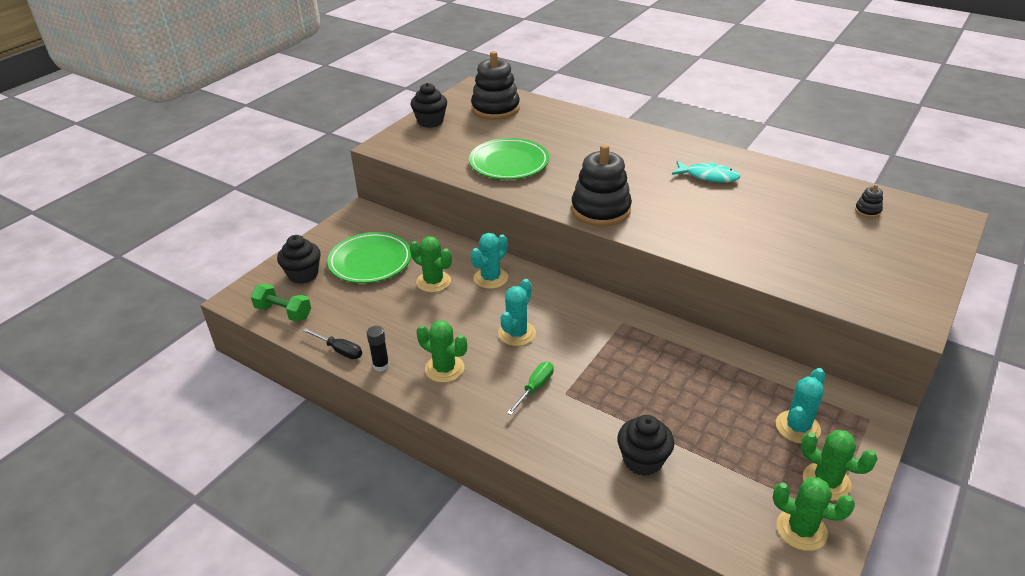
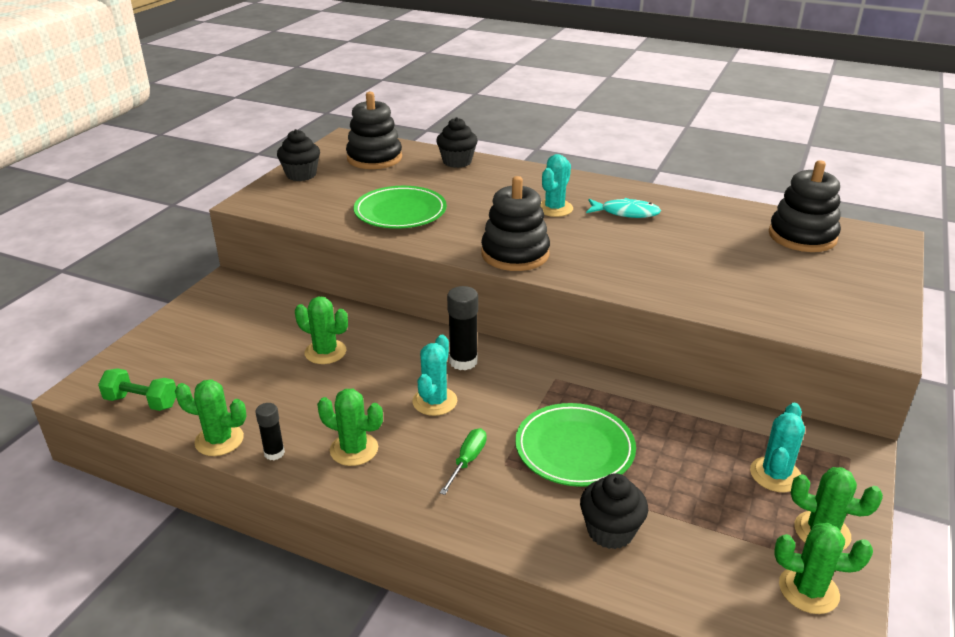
camera: 10 degrees left, 5 degrees down
(303, 274) = (162, 356): black cupcake -> black cupcake (457, 162)
(339, 350) = (219, 440): black screwdriver -> green cactus
(370, 261) = (244, 335): green plate -> green plate (574, 449)
(490, 278) = (393, 343): turquoise cactus -> turquoise cactus (554, 208)
(547, 300) = (463, 361): none -> black glue stick
(867, 211) = (802, 236): black stacking toy -> black stacking toy, size x2.41

